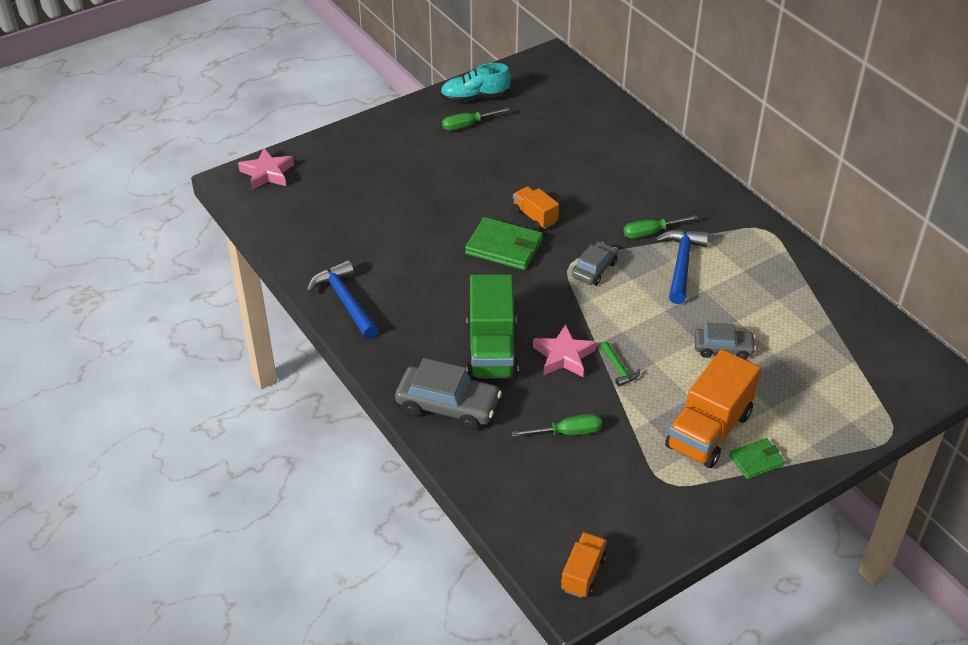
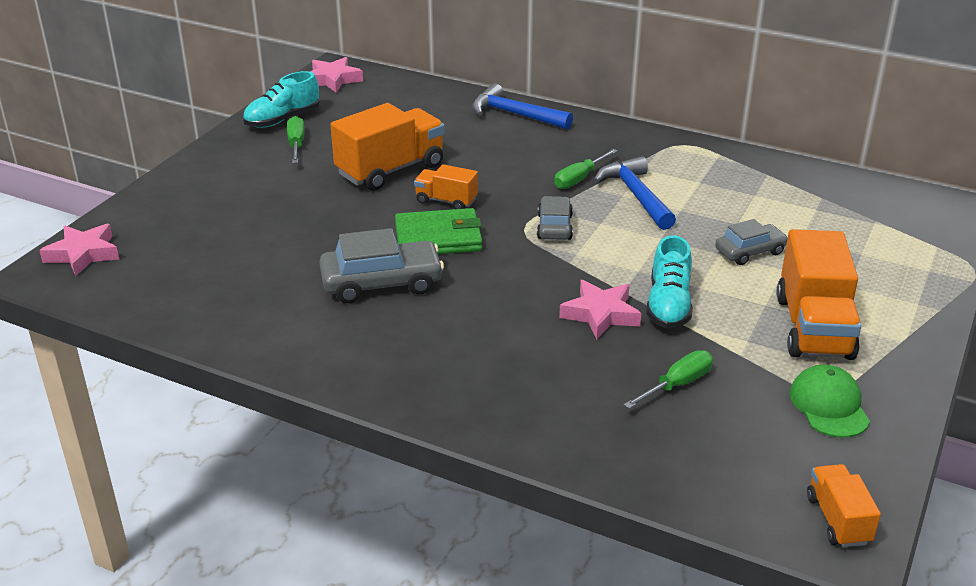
camera: 30 degrees left, 10 degrees down
(345, 301) = (296, 349): blue hammer -> blue hammer (515, 115)
(448, 406) = (519, 410): grey car -> grey car (382, 283)
(468, 125) = (296, 144): green screwdriver -> green screwdriver turned 135 degrees clockwise
(491, 350) = (516, 336): green truck -> none
(517, 173) = (390, 170): none -> orange truck
(540, 69) = (333, 79): none -> pink star
(618, 368) = (668, 305): green hammer -> turquoise shoe
(658, 494) = (829, 405): none -> green cap
(756, 460) = (885, 336): green wallet -> none

